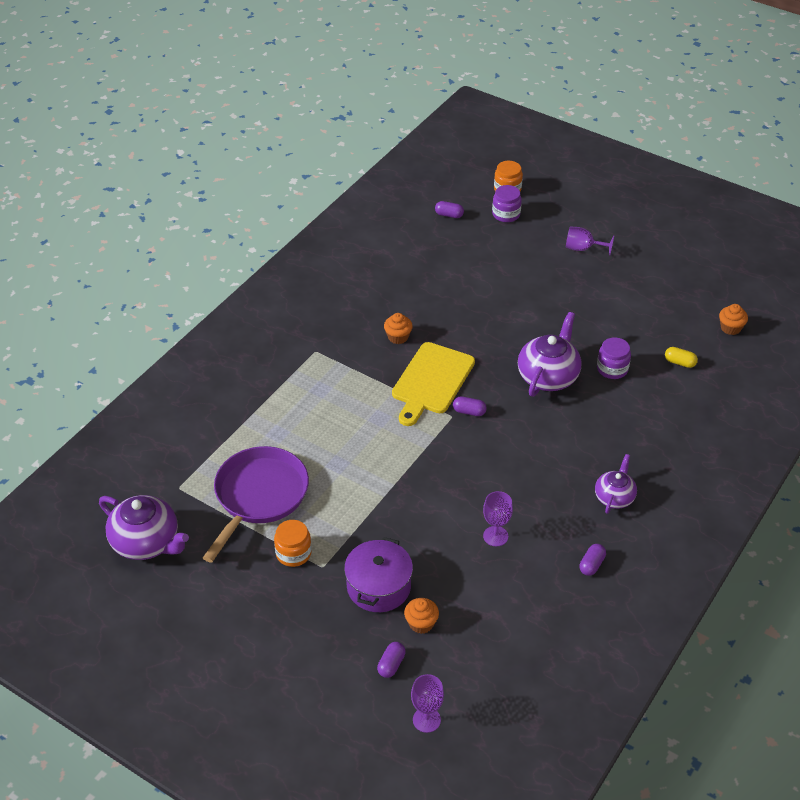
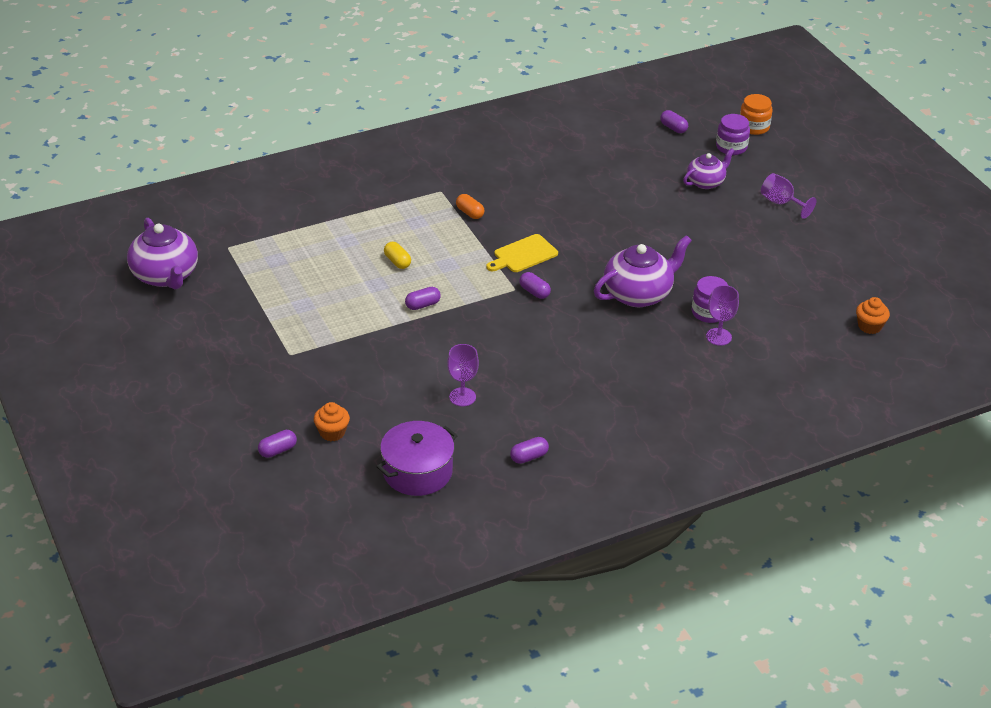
camera: 30 degrees right, 5 degrees down
(259, 496) = (287, 281): purple pan -> none
(293, 553) = (275, 334): orange jar -> none
(356, 361) = (470, 213): none -> orange capsule
(379, 586) = (323, 389): purple pot -> purple pot (417, 472)
(392, 466) = (423, 305): none -> purple capsule
(398, 337) = (526, 208): orange cupcake -> none
(426, 720) = (268, 503): purple goblet -> purple goblet (718, 337)
(431, 381) = (523, 255): yellow cutting board -> yellow cutting board, size x0.61
(614, 497) = (605, 415): purple teapot -> purple teapot (706, 182)
(680, 362) = (784, 334): yellow capsule -> yellow capsule (397, 262)

